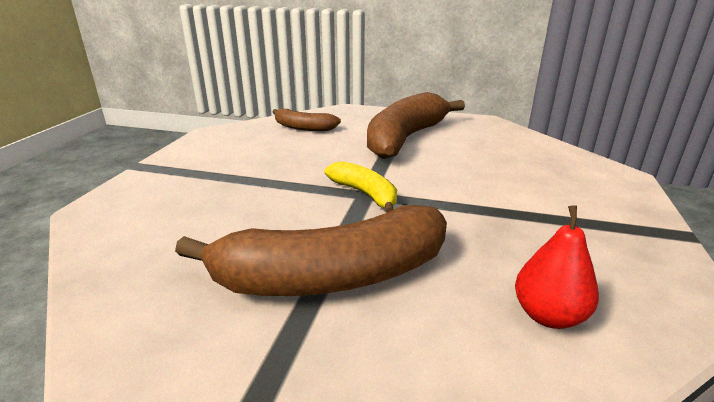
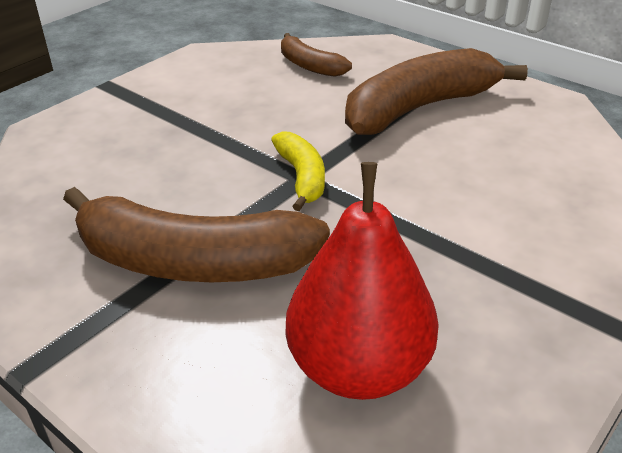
camera: 25 degrees right, 10 degrees up
(548, 315) = (359, 368): red pear -> red pear, size x1.80

